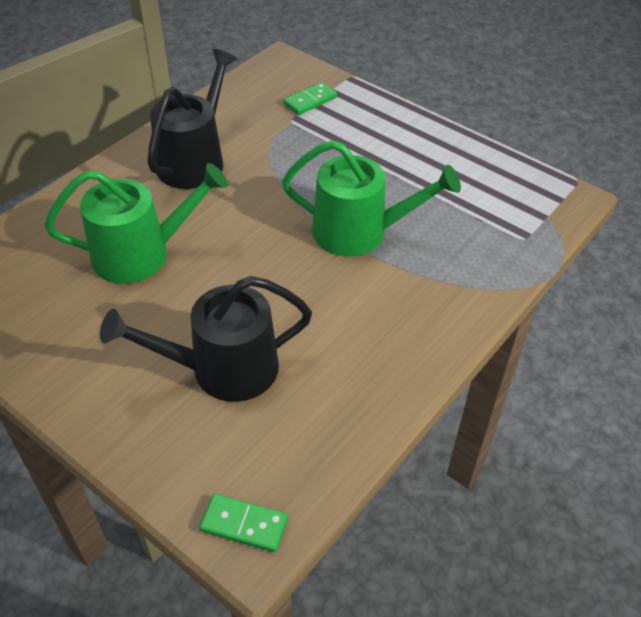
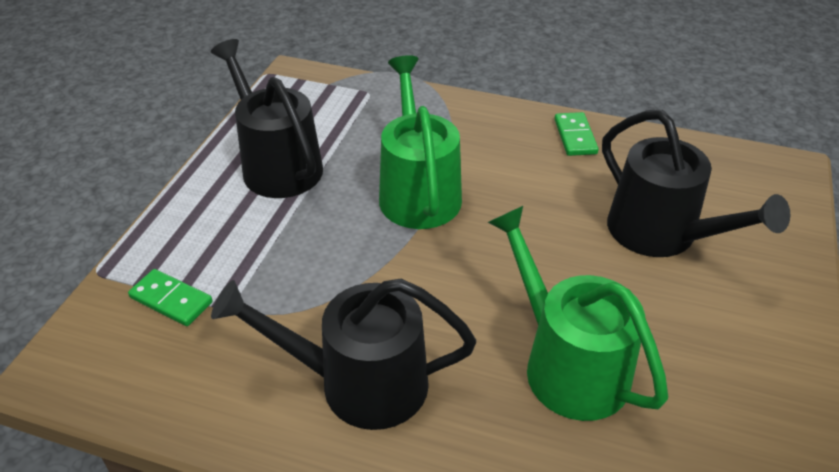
camera: 110 degrees left, 5 degrees down
(244, 524) = (779, 176): green domino -> green domino (575, 136)
(431, 164) = (277, 165): none -> black watering can

